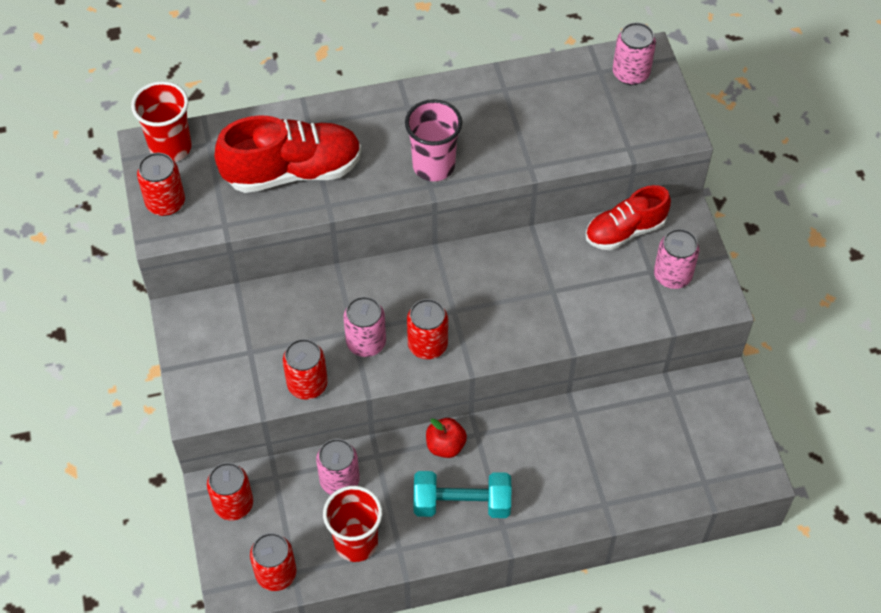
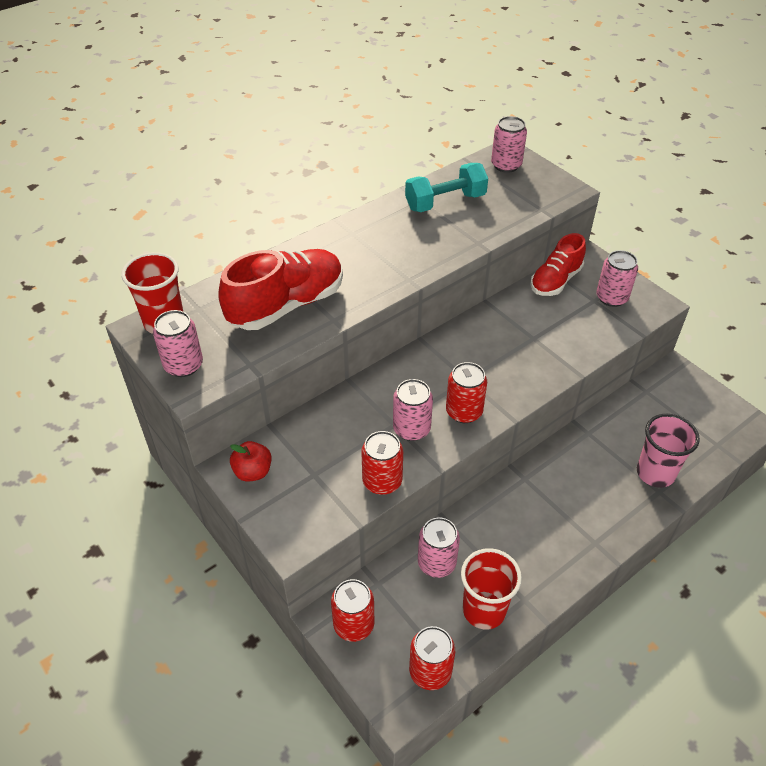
camera: 25 degrees left, 10 degrees down
(165, 203) = (183, 365): red can -> pink can
(433, 166) = (402, 265): pink cup -> pink cup (655, 473)
(445, 446) = (506, 497): red apple -> red apple (253, 472)
(462, 503) = (550, 538): turquoise dumbbell -> turquoise dumbbell (445, 202)

